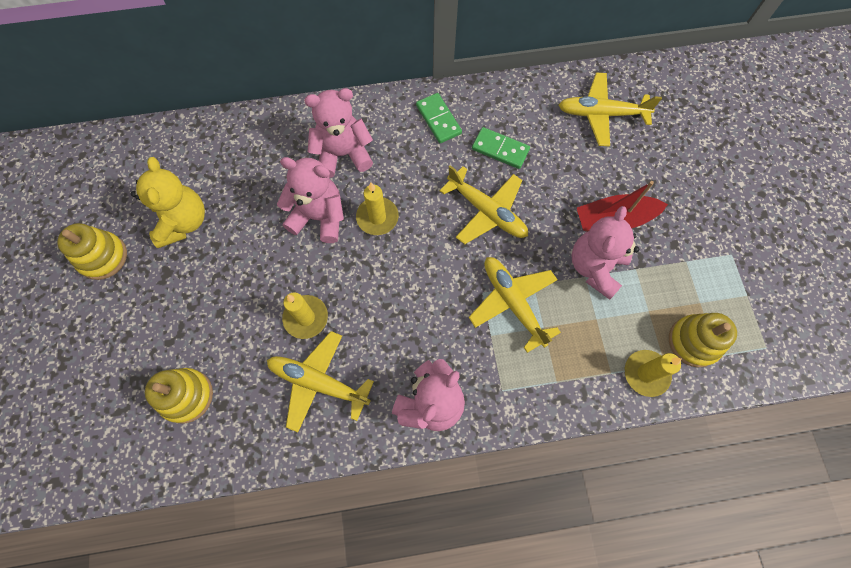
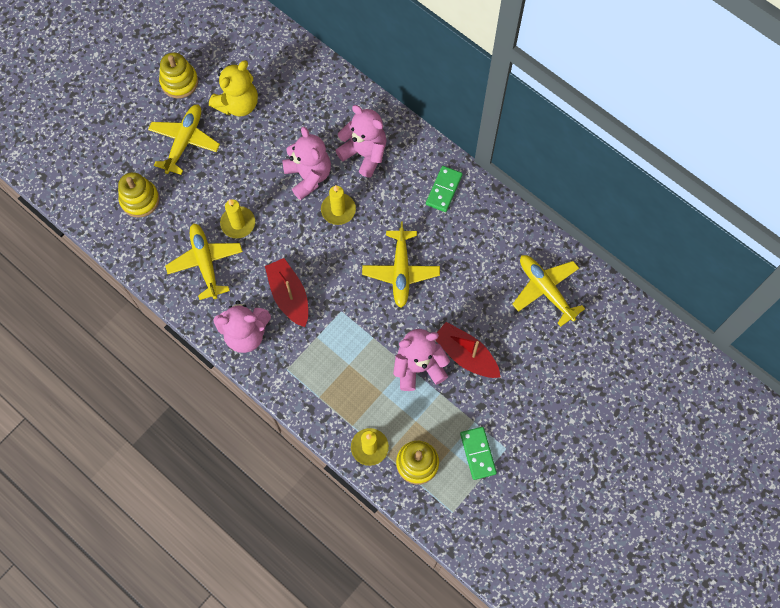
camera: 50 degrees right, 0 degrees up
(426, 328) = (289, 296): none -> red boat
(500, 149) = (456, 245): green domino -> green domino (478, 453)
(512, 303) = (349, 334): yellow plane -> yellow plane (184, 141)

